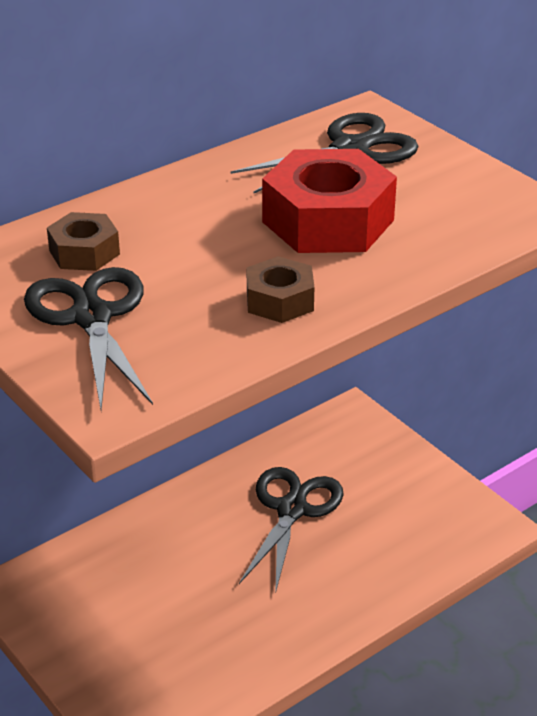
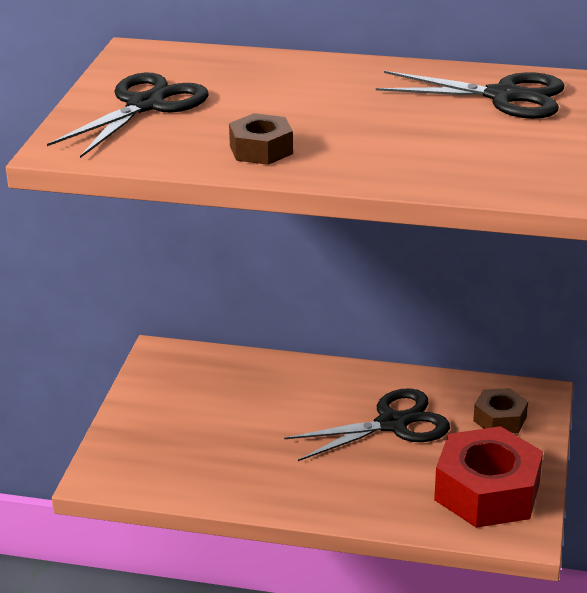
camera: 50 degrees right, 5 degrees down
(84, 252) = (212, 74): brown nut -> brown nut (499, 419)
(328, 221) = (390, 126): red nut -> red nut (487, 491)

